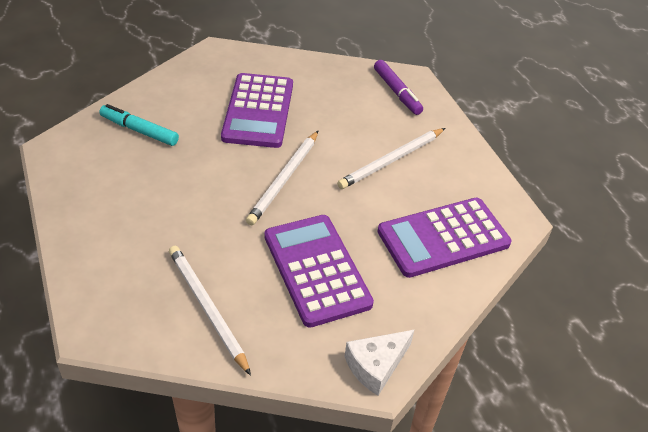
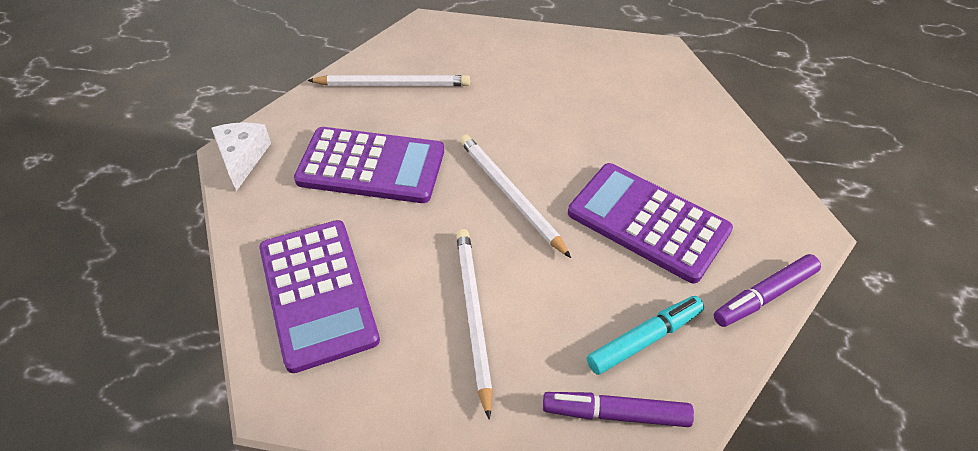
camera: 125 degrees right, 5 degrees up
(139, 130) = (660, 112): turquoise marker -> turquoise marker (644, 339)
(279, 59) = (764, 296): none -> purple marker
(443, 238) = (318, 293): purple calculator -> purple calculator turned 150 degrees clockwise

